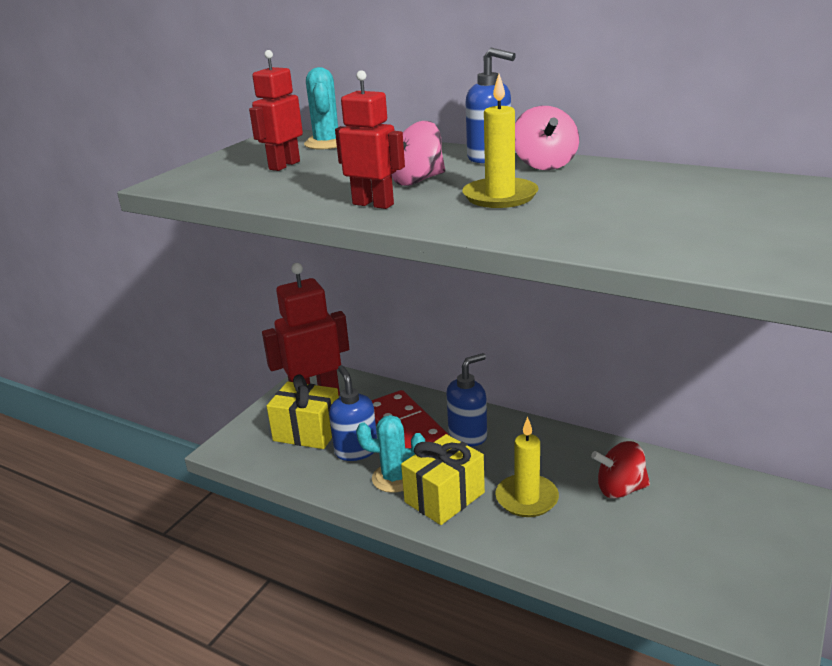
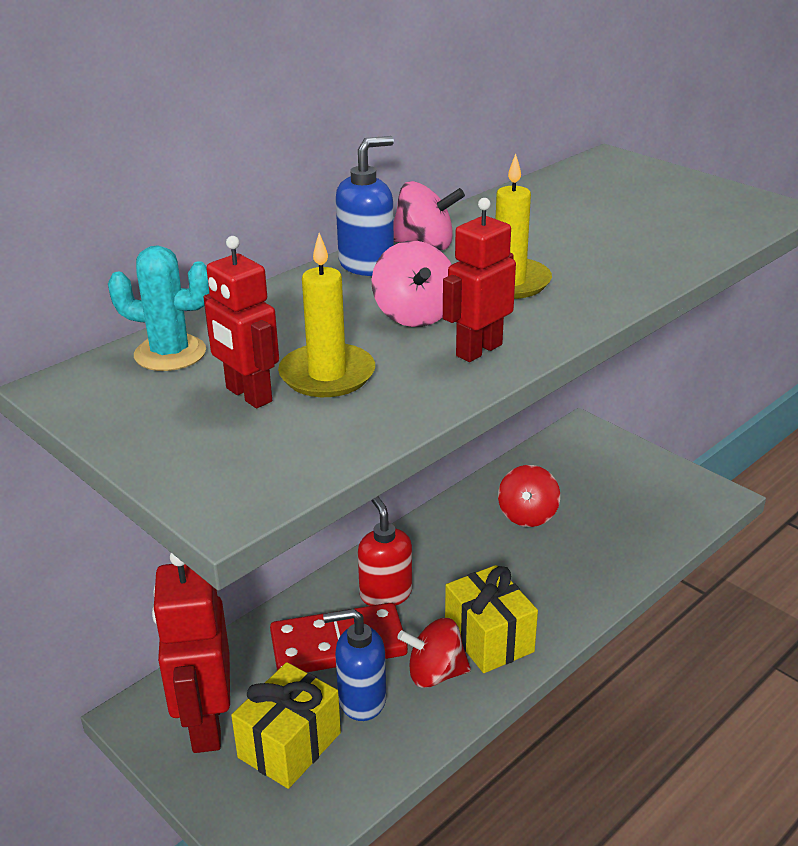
camera: 75 degrees left, 5 degrees up
(394, 478) = (435, 673): turquoise cactus -> red spinning top
(468, 435) = (385, 594): blue soap dispenser -> red soap dispenser
(526, 498) = (516, 578): yellow candle -> yellow candle (327, 375)

